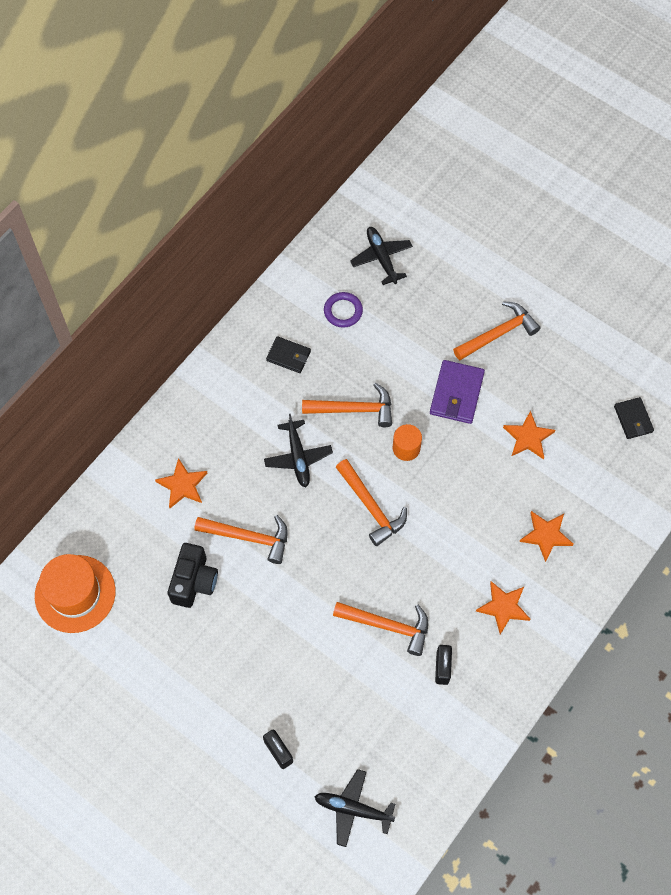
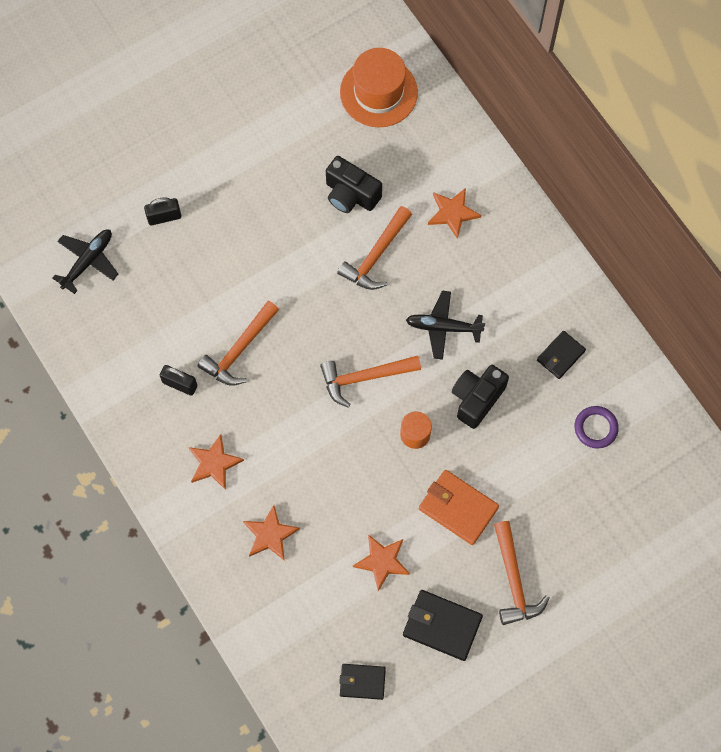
camera: 110 degrees right, 5 degrees up
(354, 409) = (477, 399): orange hammer -> black camera
(381, 258) = (649, 492): black plane -> none
(456, 393) = (458, 508): purple wallet -> orange wallet
(560, 375) = (442, 626): none -> black wallet

